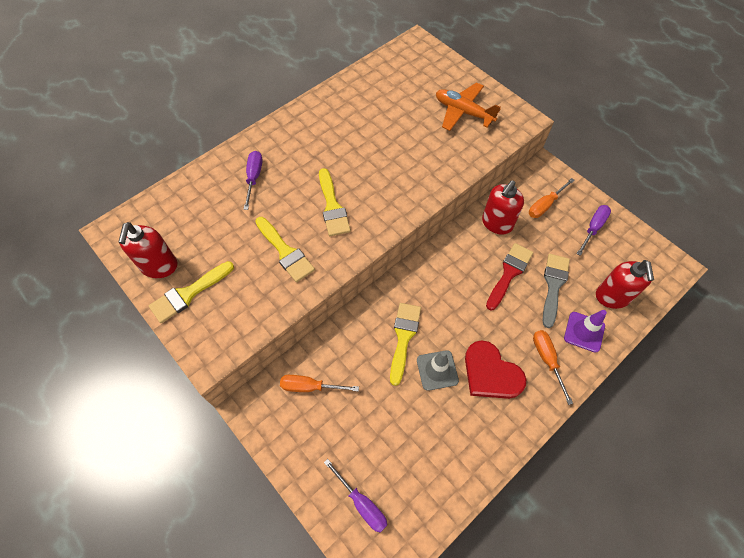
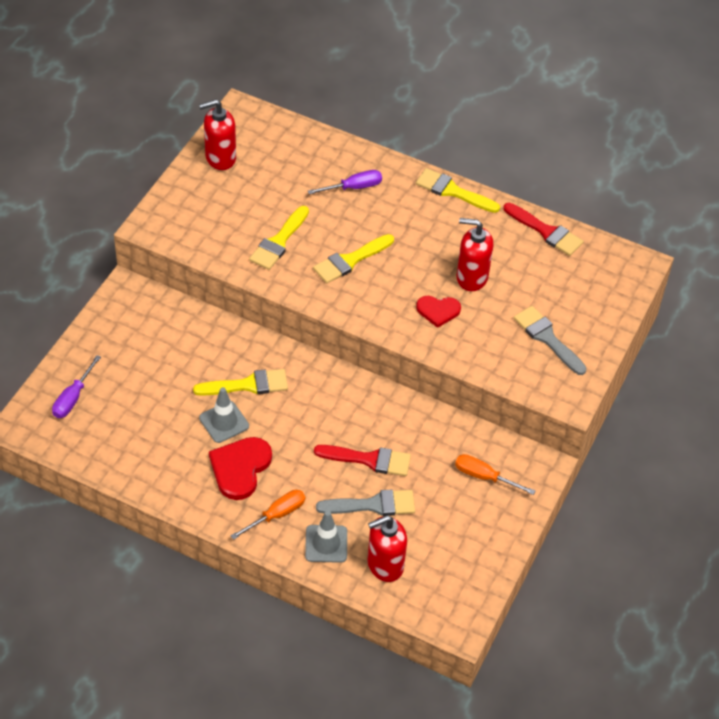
camera: 65 degrees right, 10 degrees down
(188, 294) = (202, 189): yellow brush -> yellow brush (452, 191)
(310, 387) = (164, 326): orange screwdriver -> none
(363, 78) = (546, 232): none -> red brush
(411, 166) = (438, 311): none -> red heart
(463, 112) = (547, 338): orange plane -> grey brush
(497, 223) = (432, 434): red soap dispenser -> red soap dispenser (471, 277)
(584, 332) = (326, 544): purple traffic cone -> grey traffic cone
(593, 228) = (474, 532): purple screwdriver -> none

